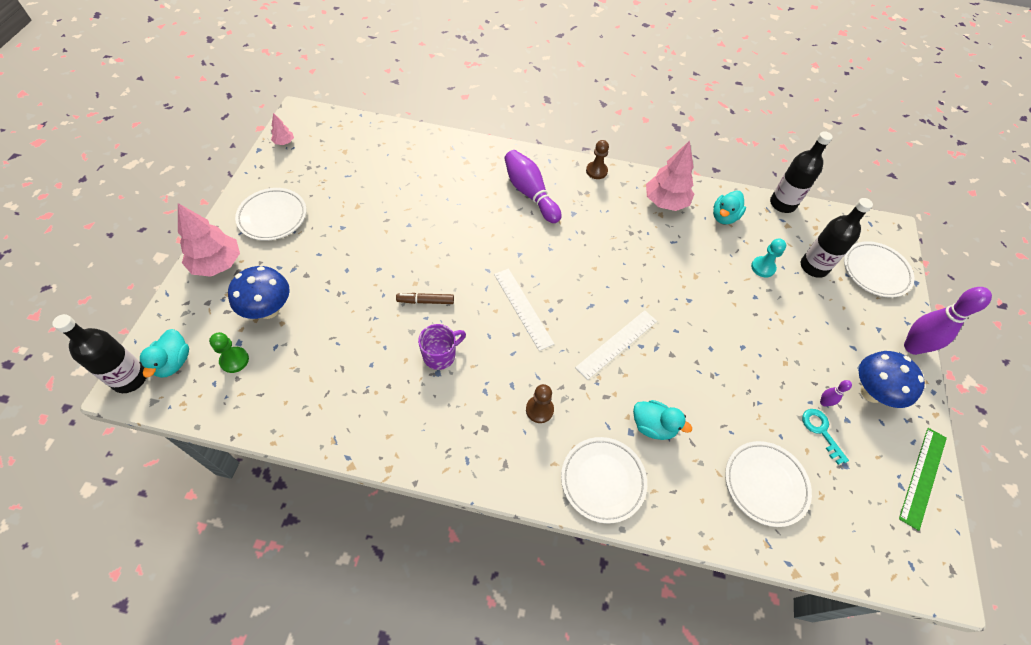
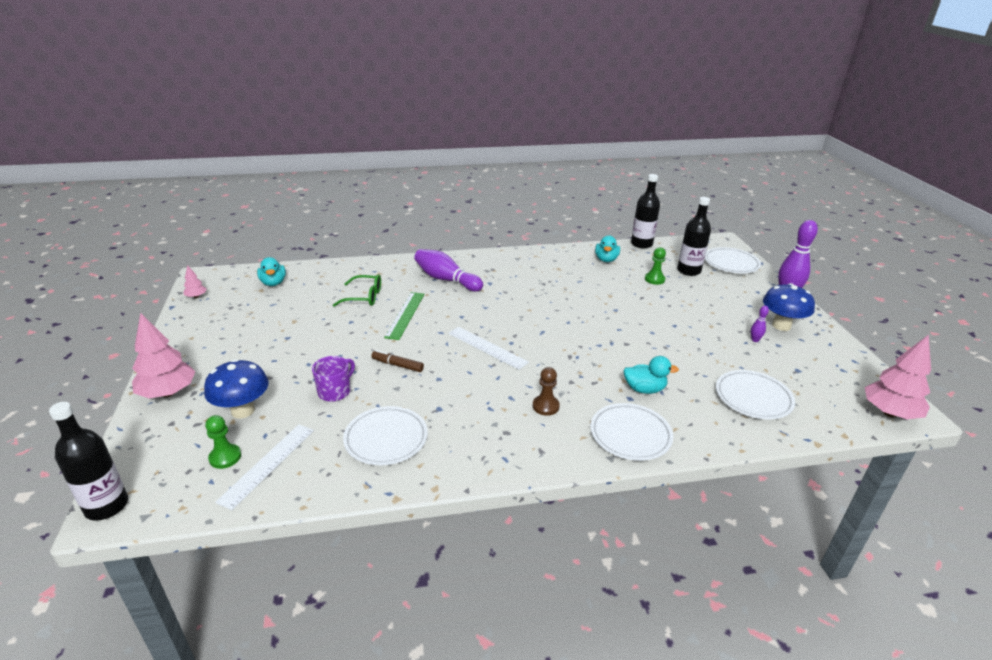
camera: 20 degrees left, 25 degrees down
(173, 362) = (154, 478): turquoise duck -> turquoise duck (273, 283)
(273, 217) = (211, 347): white plate -> white plate (386, 439)
(425, 301) = (397, 365): brown marker -> brown marker turned 45 degrees clockwise
(436, 193) = (364, 297): none -> green glasses
(440, 355) = (434, 396): purple mug -> purple mug (335, 391)
(596, 171) = (491, 256): brown pawn -> none
(616, 344) = (579, 348): white ruler -> white ruler (267, 464)
(665, 202) = (557, 261): pink tree -> pink tree (889, 413)
(763, 267) = (654, 279): turquoise pawn -> green pawn
(821, 431) = (766, 356): turquoise key -> none
(923, 477) = (852, 360): green ruler -> green ruler (405, 315)

